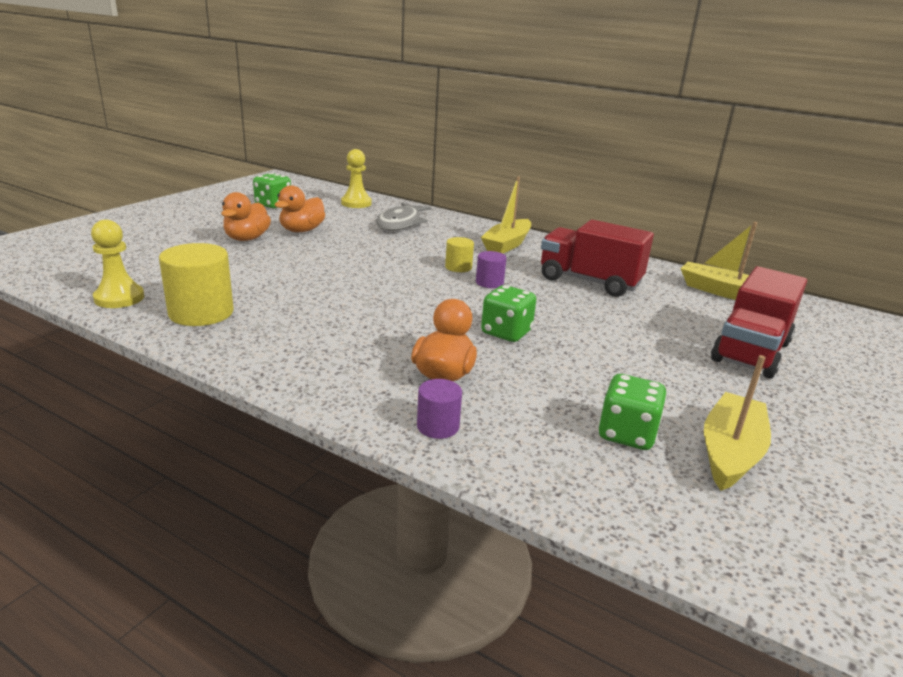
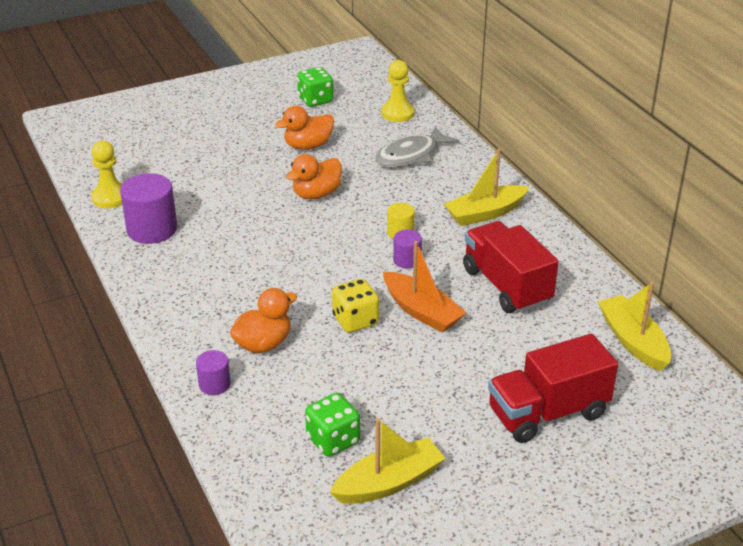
camera: 35 degrees right, 10 degrees up
(201, 313) = (152, 229): yellow cylinder -> purple cylinder
(247, 239) = (252, 147): orange duck -> orange duck (316, 194)
(506, 332) = (355, 320): green dice -> yellow dice
(552, 312) = (422, 311): none -> orange boat

